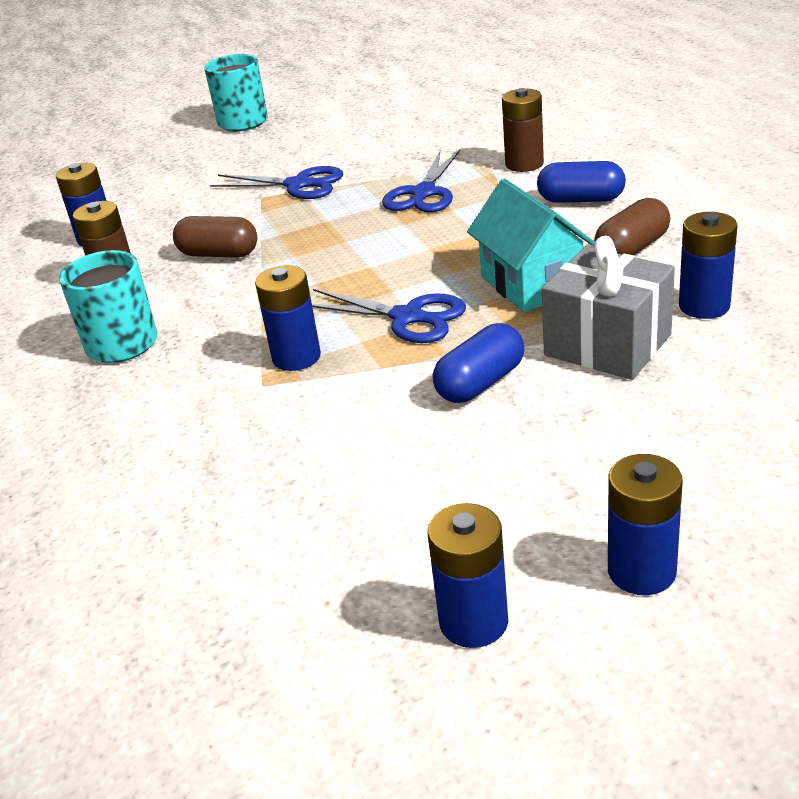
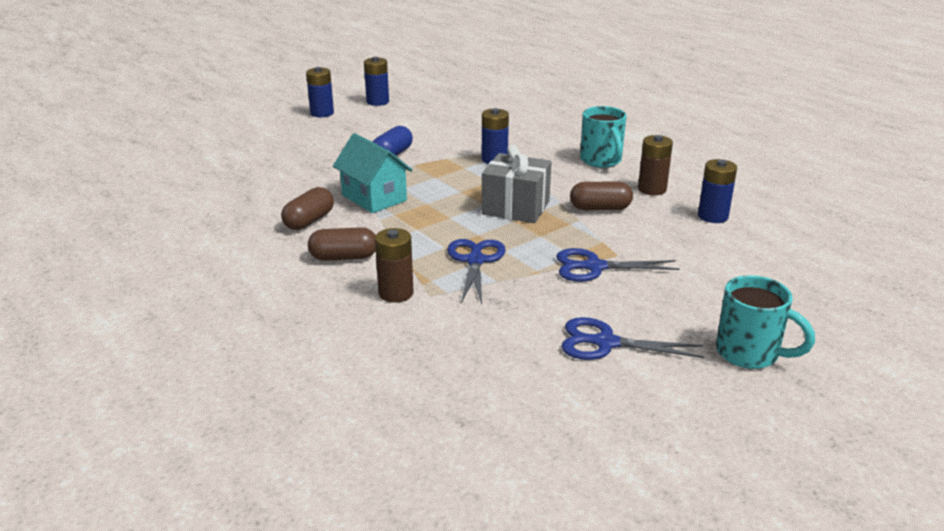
camera: 160 degrees right, 5 degrees down
(407, 317) = (443, 178): blue scissors -> blue scissors (605, 343)
(581, 200) = (344, 257): blue capsule -> brown capsule
(607, 345) = (329, 171): grey gift -> grey gift (516, 208)
(704, 306) = (273, 190): blue battery -> none

